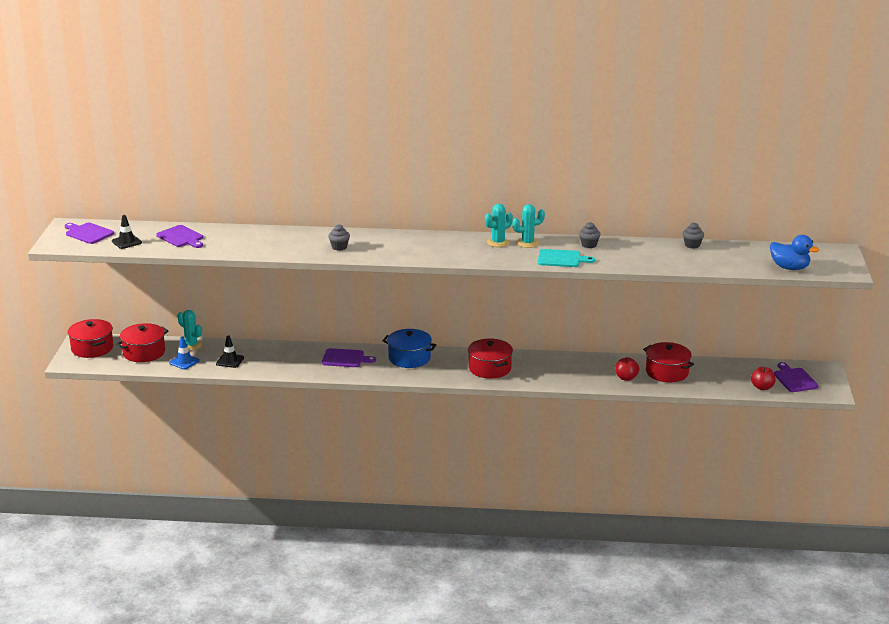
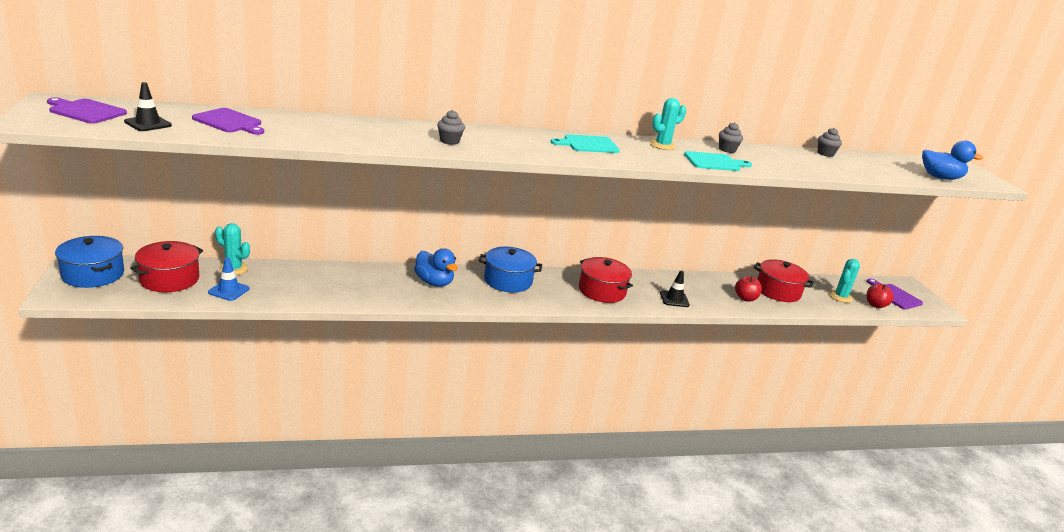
camera: 20 degrees left, 0 degrees up
(92, 348) = (93, 274): red pot -> blue pot
(230, 361) = (290, 288): black traffic cone -> black traffic cone (674, 299)
(345, 358) = (434, 282): purple cutting board -> blue duck
(457, 245) = (588, 144): none -> turquoise cutting board
(498, 242) = (630, 143): turquoise cactus -> turquoise cactus (840, 297)

